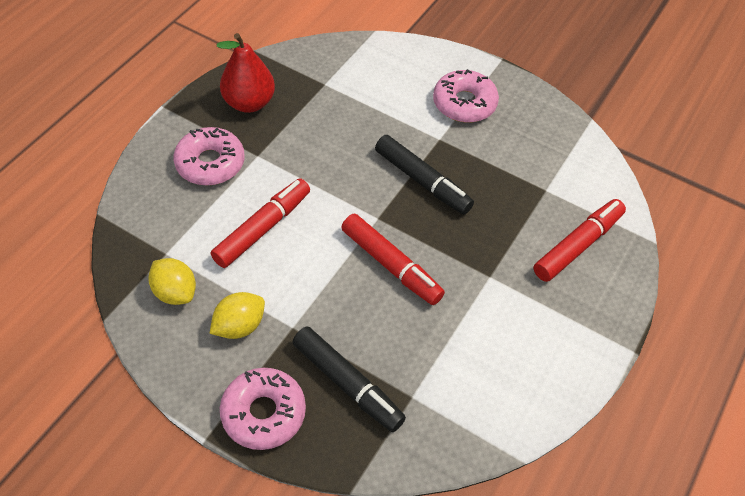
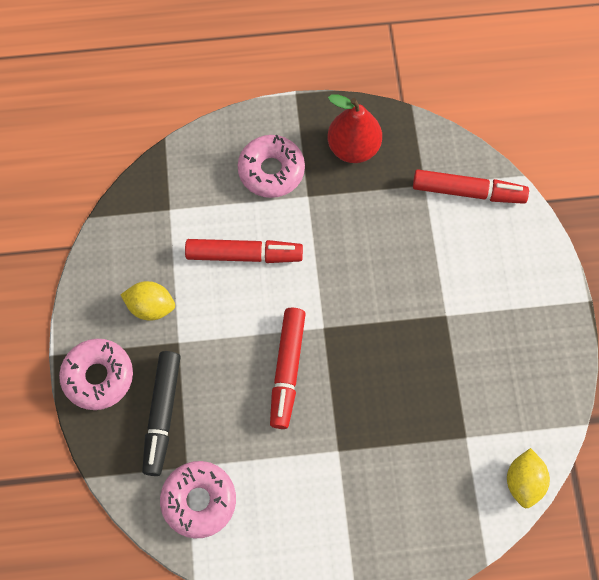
camera: 55 degrees right, 15 degrees up
(175, 292) = (144, 243): yellow lemon -> yellow lemon (523, 481)
(422, 181) = (389, 334): black marker -> none
(464, 103) = (504, 307): pink donut -> pink donut (199, 500)
(578, 245) = (428, 500): red marker -> red marker (468, 191)

